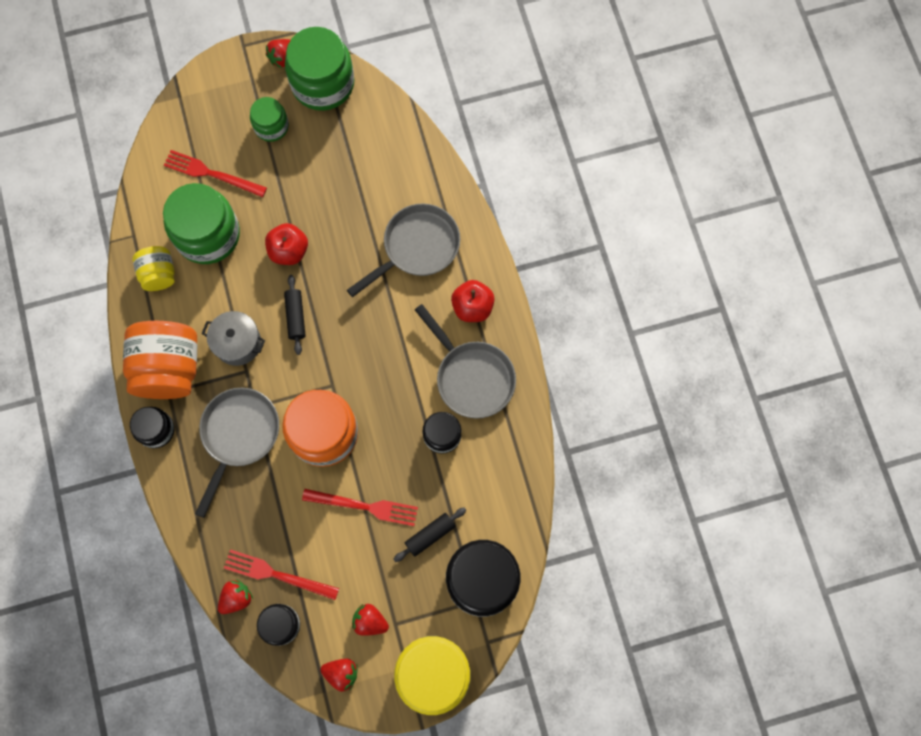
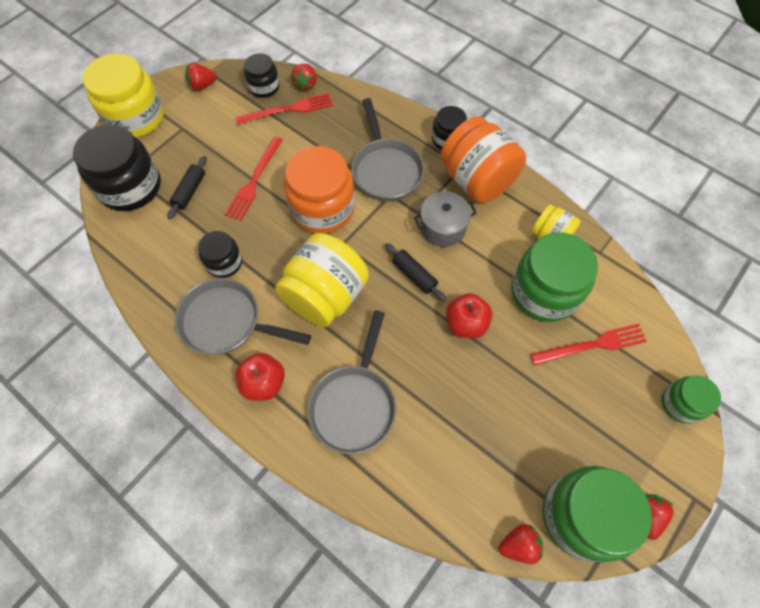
camera: 145 degrees right, 10 degrees down
(271, 126) = (586, 429): green jar -> green jar (681, 403)
(364, 506) = (254, 181): red fork -> red fork turned 45 degrees counterclockwise
(370, 621) = (202, 120): red strawberry -> red strawberry (518, 545)
(379, 347) = (325, 296): none -> yellow jar

